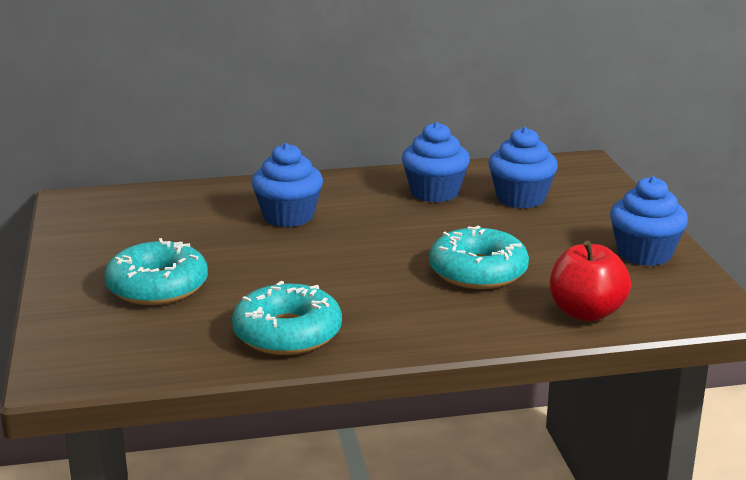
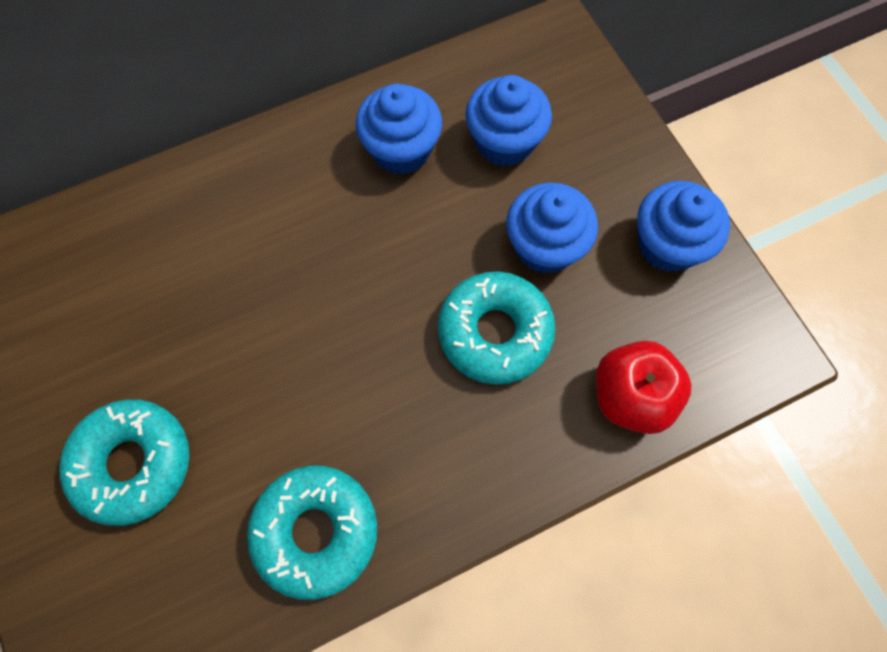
camera: 15 degrees left, 45 degrees up
(288, 216) = (242, 252): blue cupcake -> blue cupcake (545, 246)

